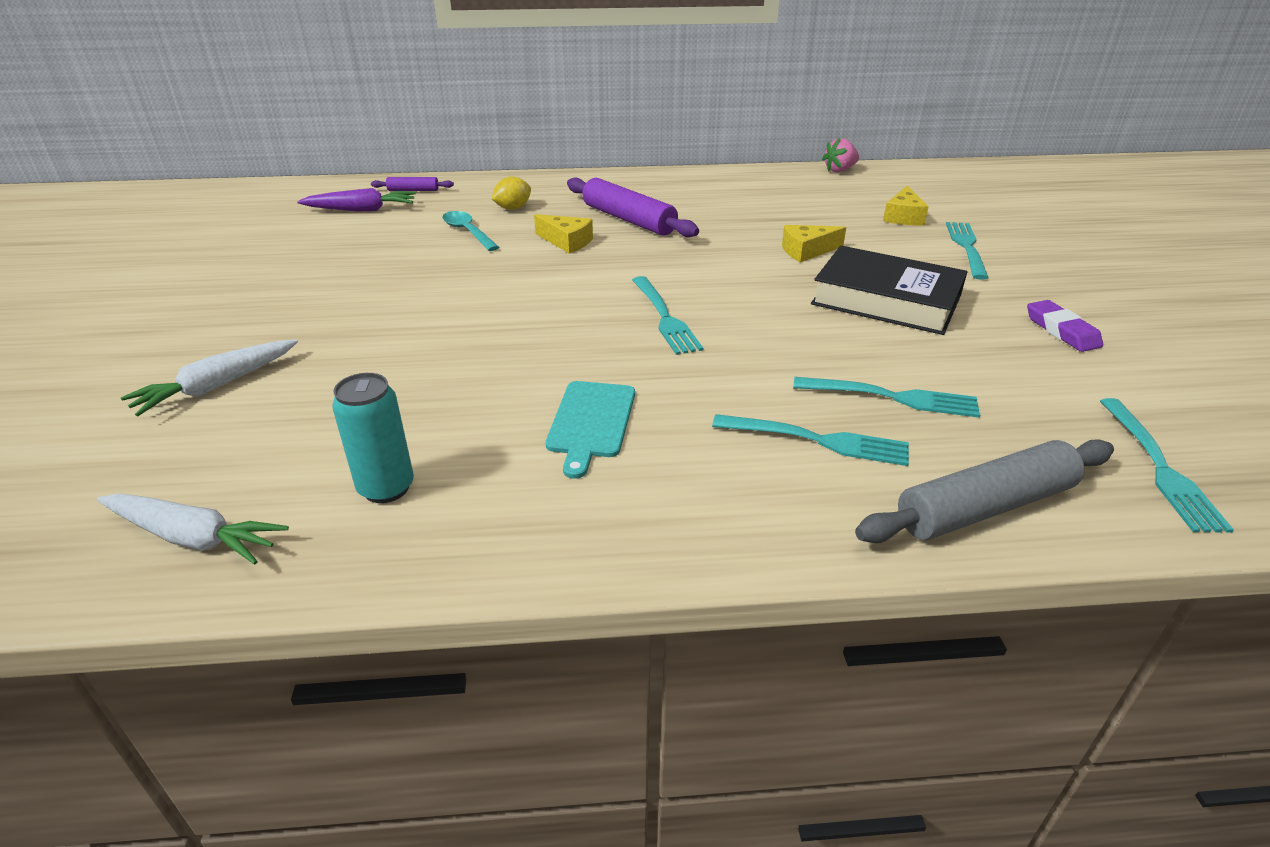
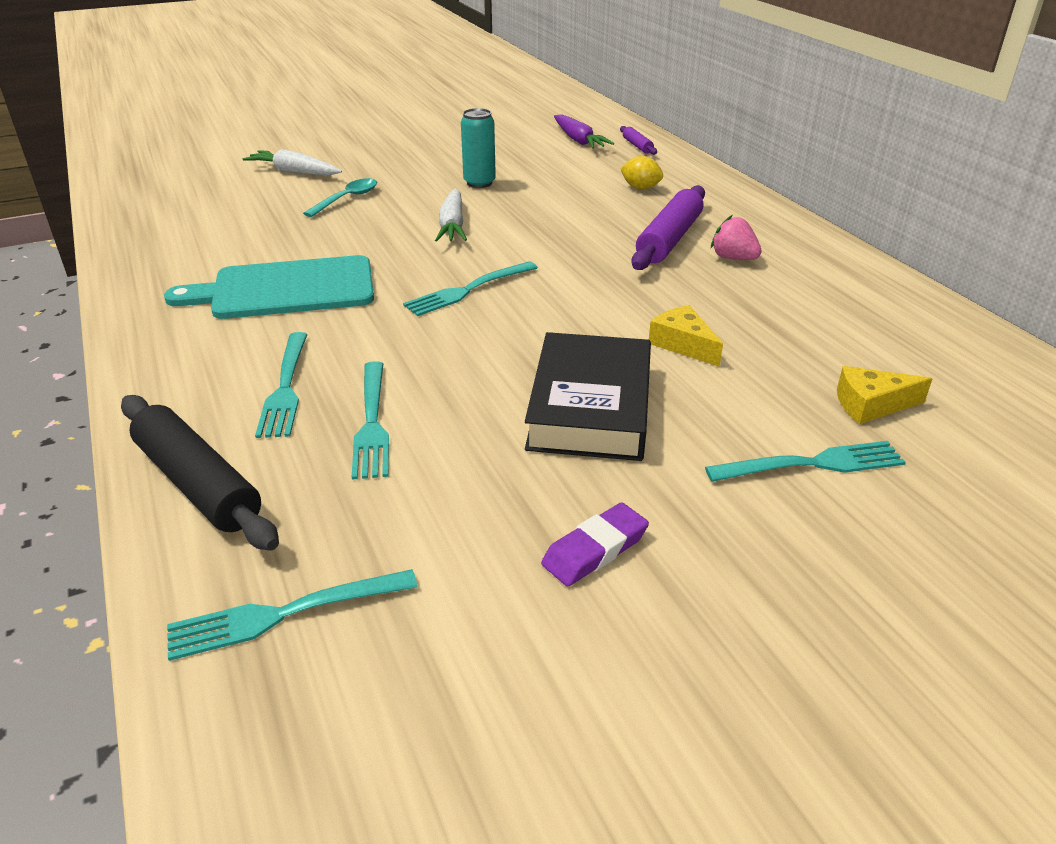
camera: 70 degrees right, 0 degrees up
(193, 537) = (147, 209): white carrot -> white carrot (452, 225)
(386, 488) = (196, 242): turquoise can -> turquoise can (479, 183)
(467, 232) = (572, 183): turquoise spoon -> turquoise spoon (347, 199)
(567, 242) = (589, 223): yellow cheese -> none
(591, 422) = (286, 289): turquoise cutting board -> turquoise cutting board, size x1.68
(839, 170) = (994, 342): pink strawberry -> pink strawberry (733, 258)
(984, 507) = (198, 483): grey rolling pin -> black rolling pin

